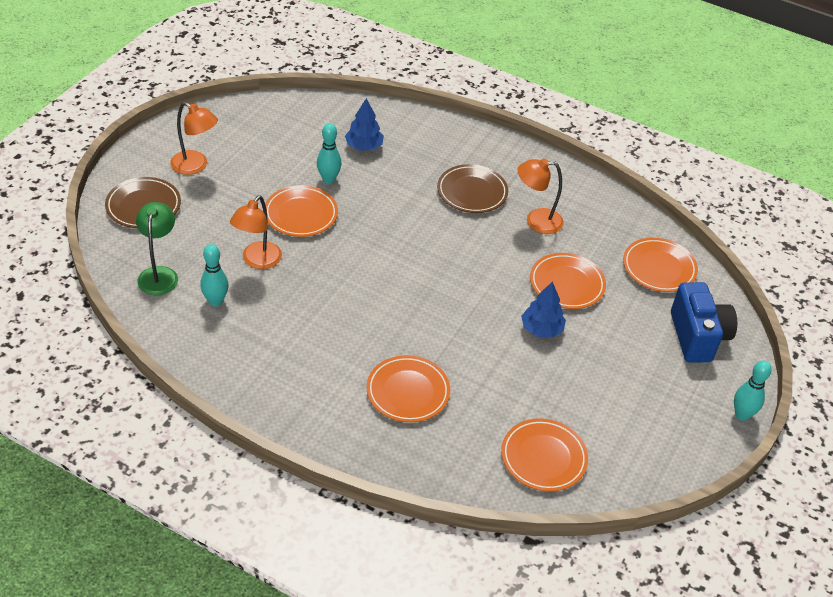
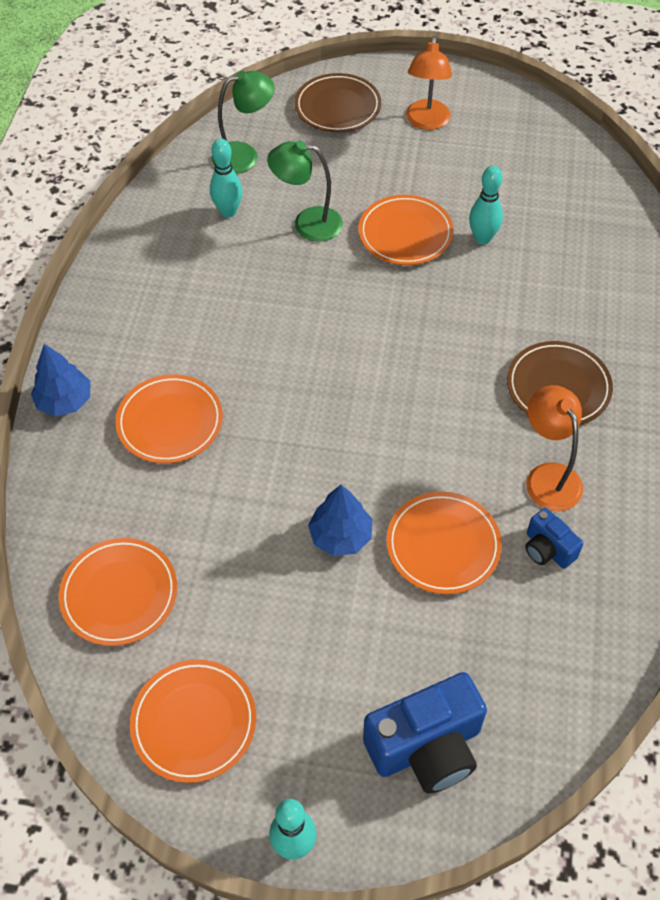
camera: 75 degrees right, 10 degrees up
(257, 261) = (307, 223): orange lamp -> green lamp
(364, 146) = (567, 251): blue tree -> blue tree (65, 401)
(586, 240) = (547, 549): none -> blue camera
(659, 268) = (546, 661): orange plate -> orange plate (194, 722)

